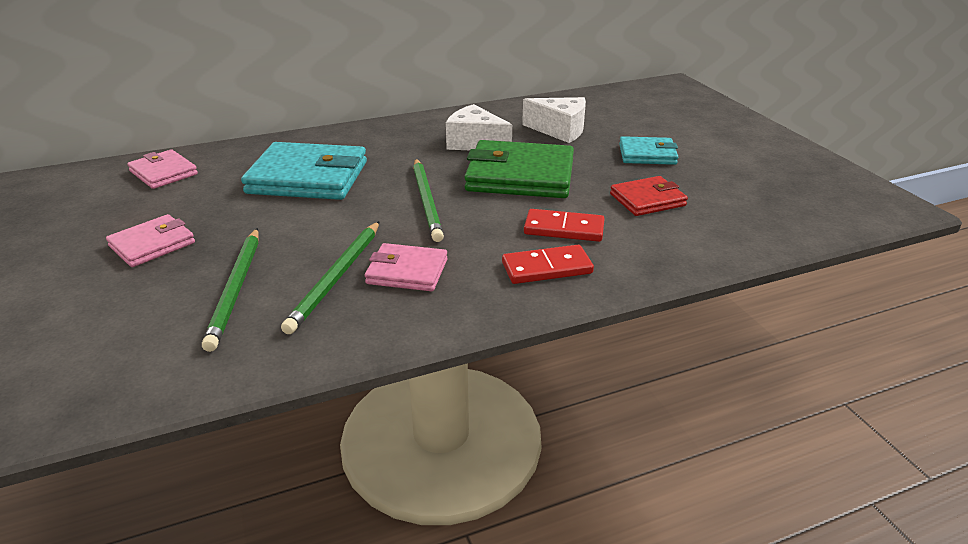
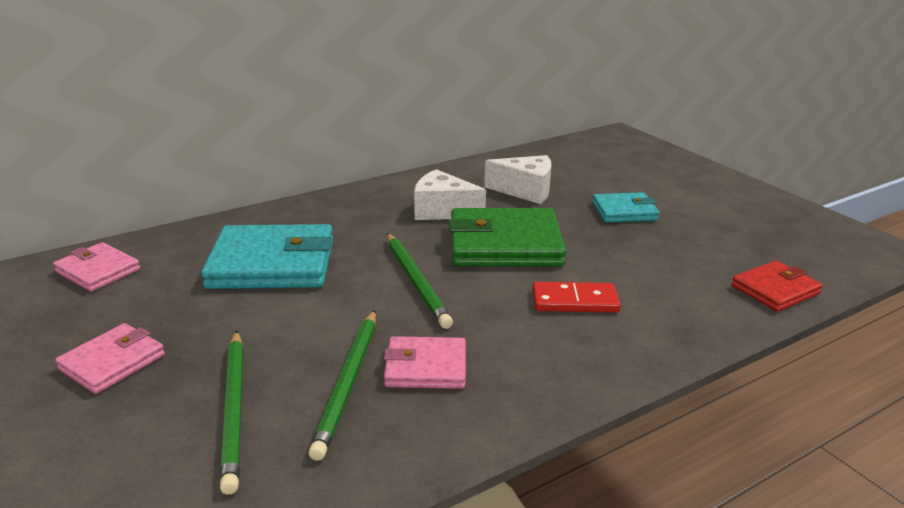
camera: 10 degrees left, 5 degrees down
(547, 268) = (575, 348): red domino -> none
(647, 200) = (646, 261): red wallet -> red wallet (775, 290)

